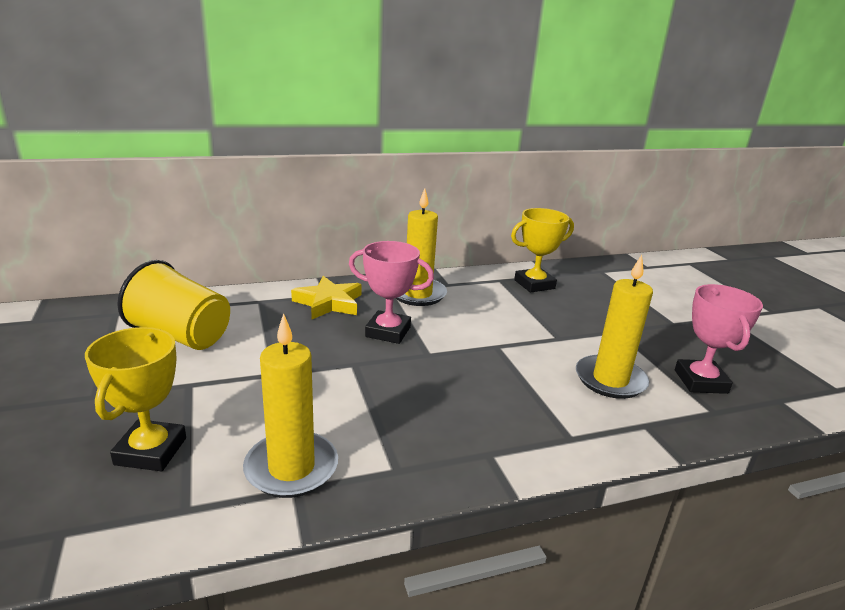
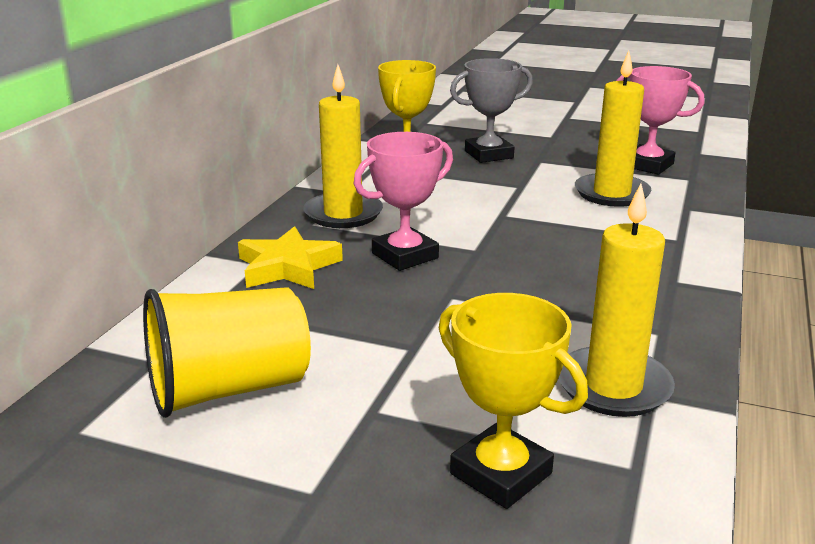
camera: 50 degrees left, 0 degrees up
(591, 309) = (489, 154): none -> grey trophy

